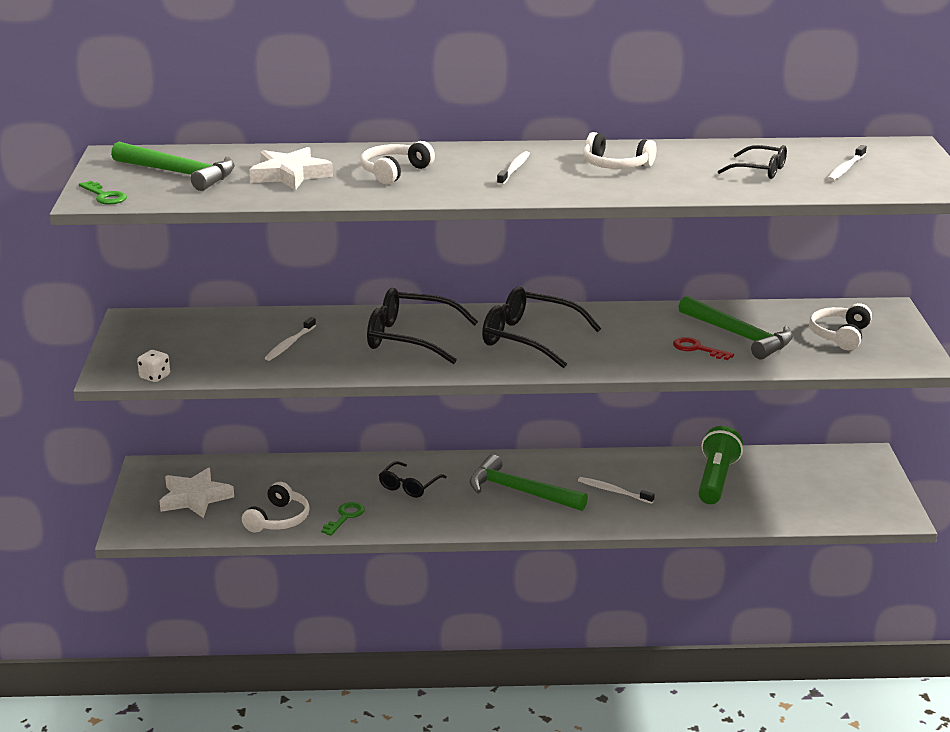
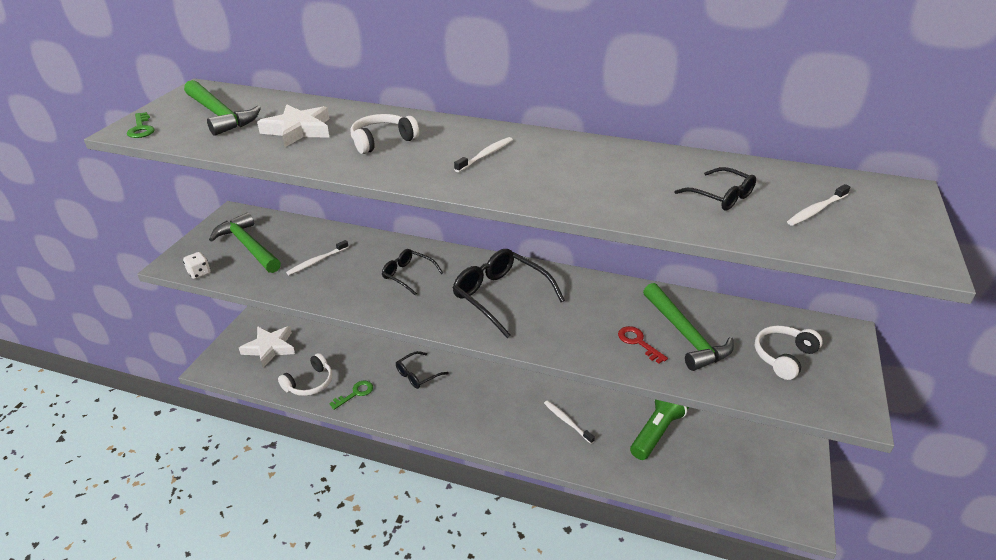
camera: 20 degrees right, 10 degrees up
(409, 338) = (408, 275): black glasses -> black glasses, size x0.57
(520, 492) = (495, 402): green hammer -> green hammer (248, 246)
(616, 165) = (581, 166): white headphones -> none

